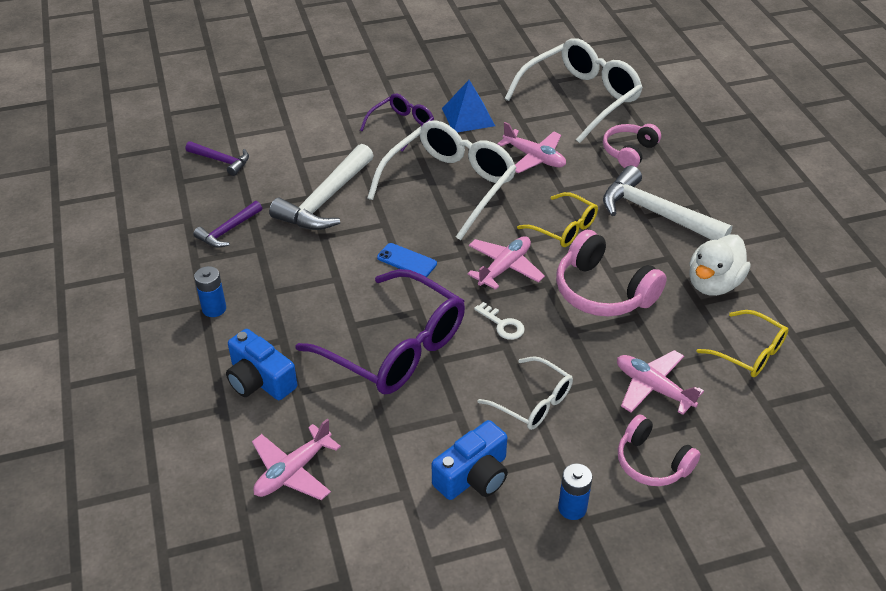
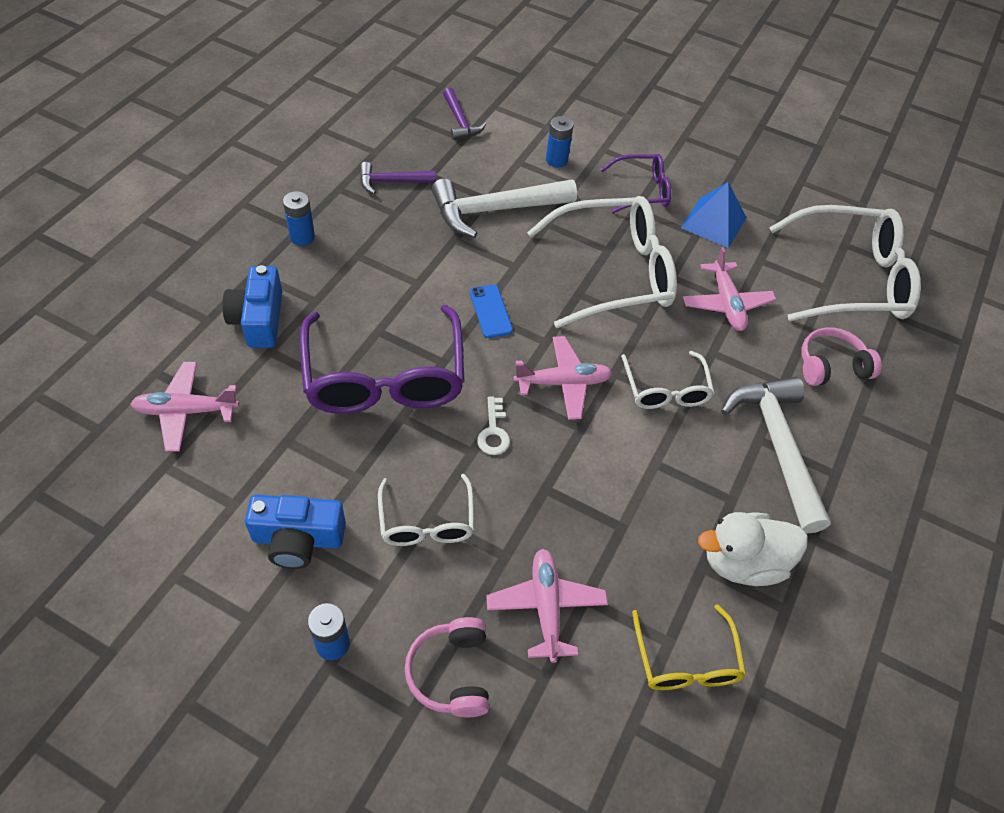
camera: 40 degrees right, 10 degrees up
(322, 143) = (556, 160): none -> blue battery
(564, 228) = (665, 390): yellow glasses -> white glasses
(603, 291) = (622, 477): pink headphones -> none

